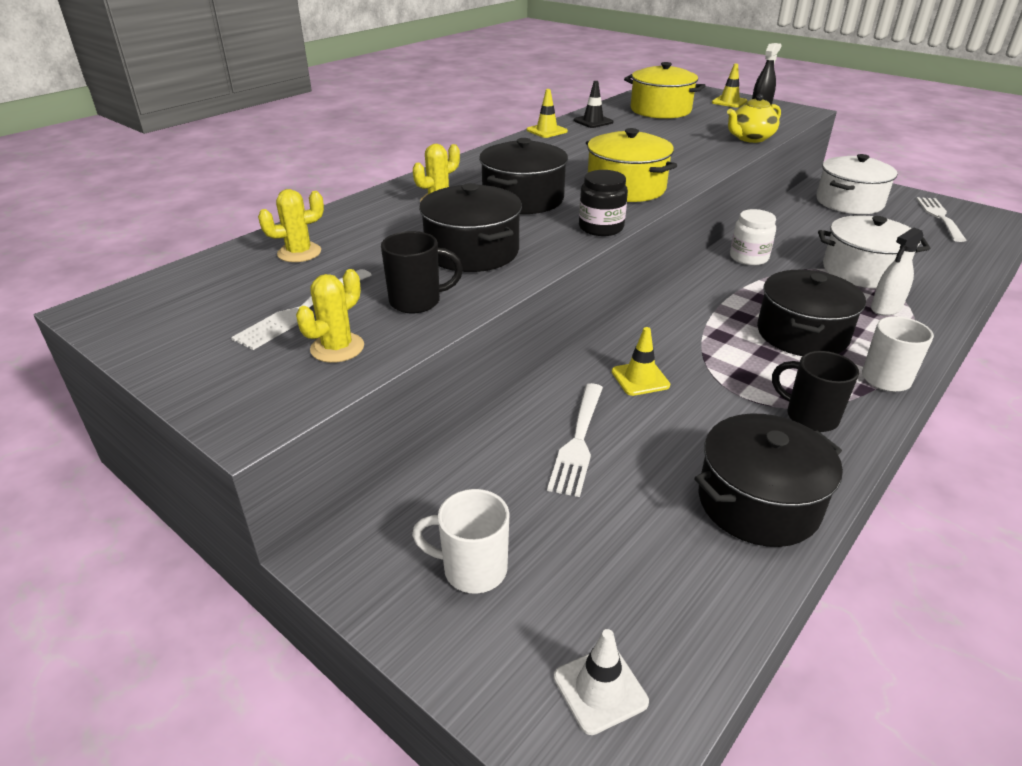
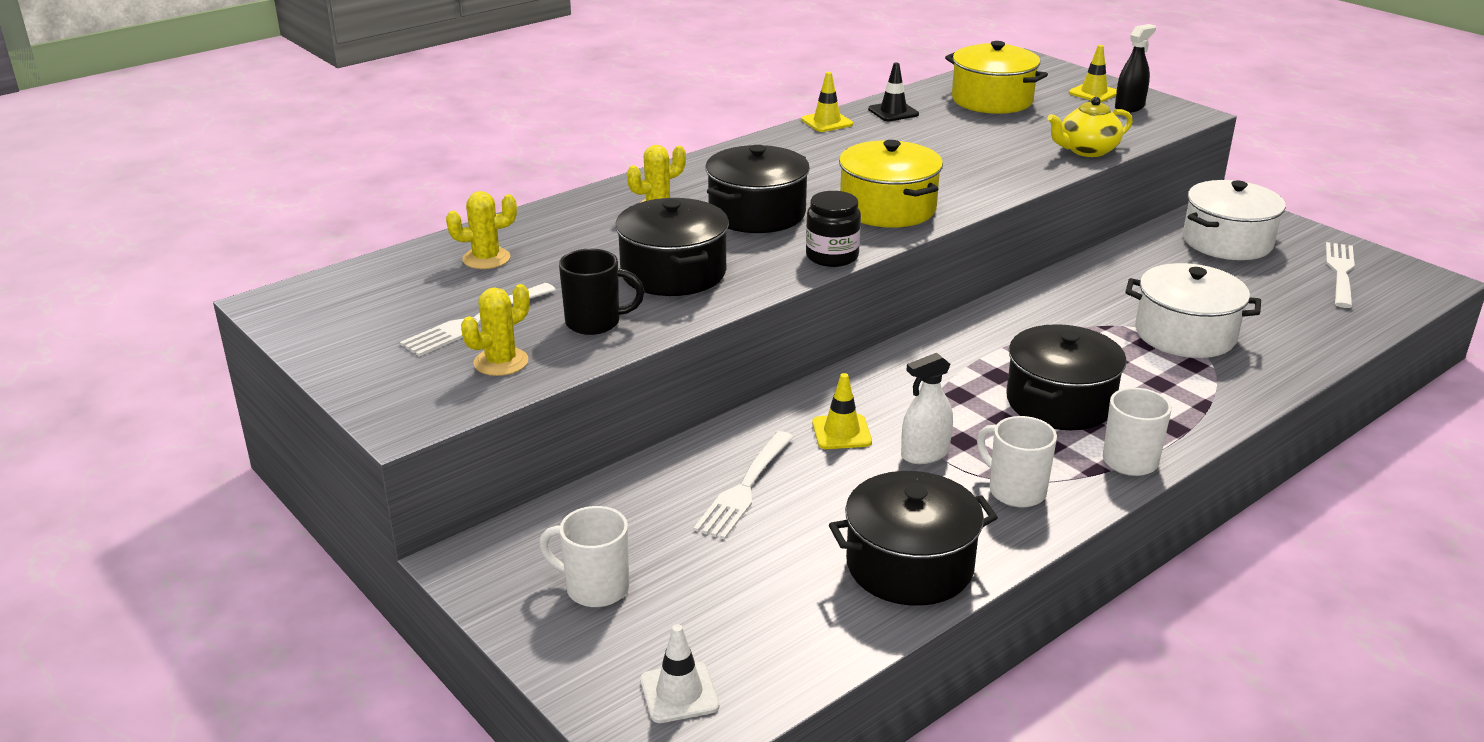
camera: 10 degrees right, 5 degrees down
(748, 257) = (1046, 305): white jar -> none
(810, 417) = (1015, 491): black mug -> white mug
(886, 308) = (1185, 382): white spray bottle -> white spray bottle (925, 454)

